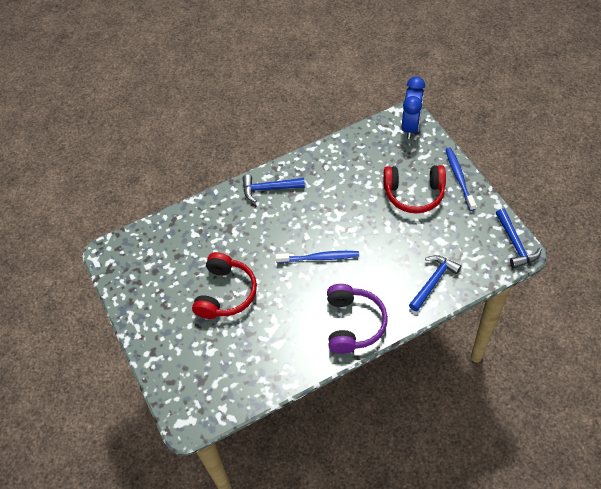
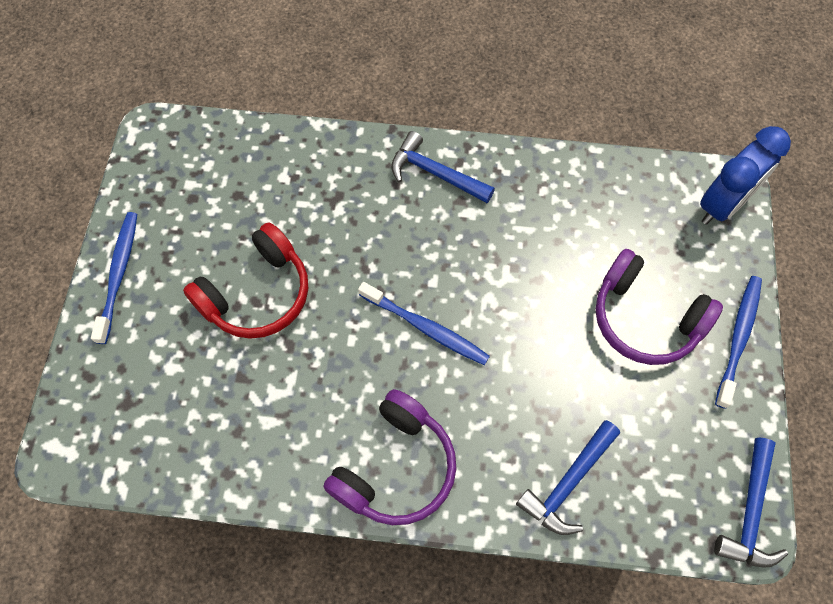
camera: 30 degrees right, 10 degrees up
(146, 328) = (119, 274): none -> blue toothbrush
(414, 194) = (645, 318): red headphones -> purple headphones
(433, 281) = (568, 483): blue hammer -> blue hammer turned 150 degrees clockwise

